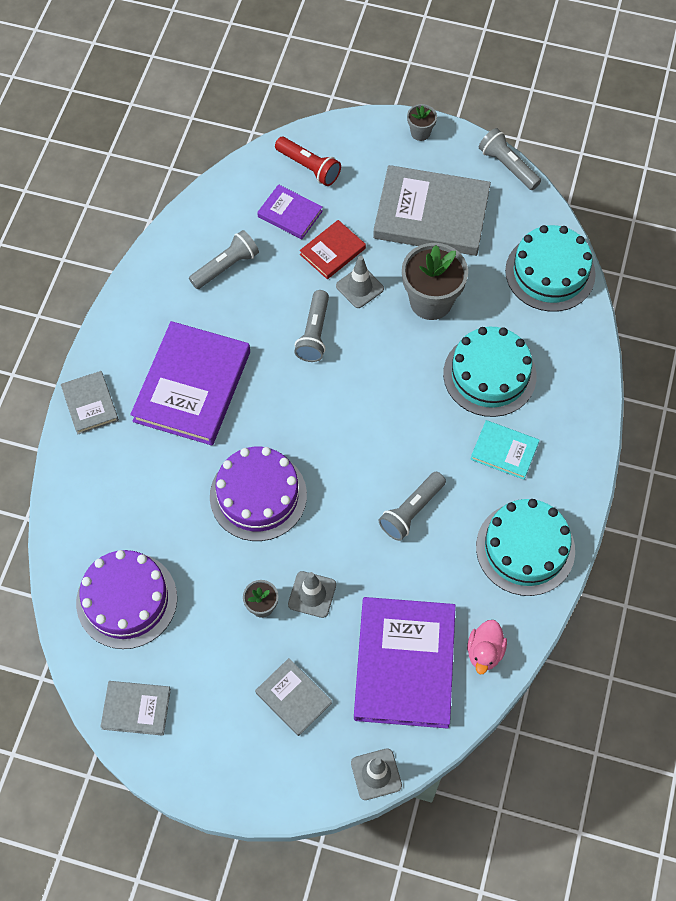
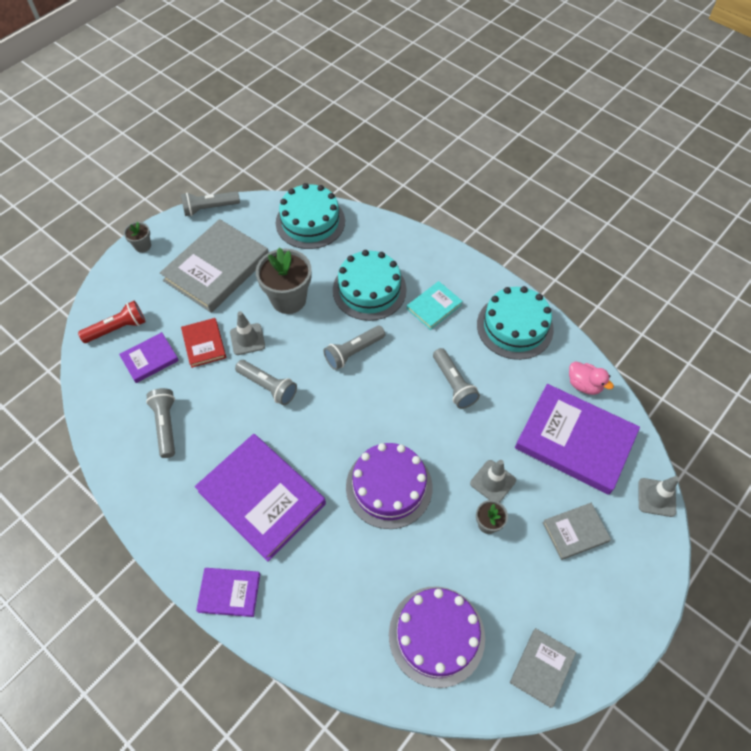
camera: 65 degrees left, 5 degrees down
(90, 404) = (229, 593): grey book -> purple book
(398, 394) = (353, 352): none -> grey flashlight

